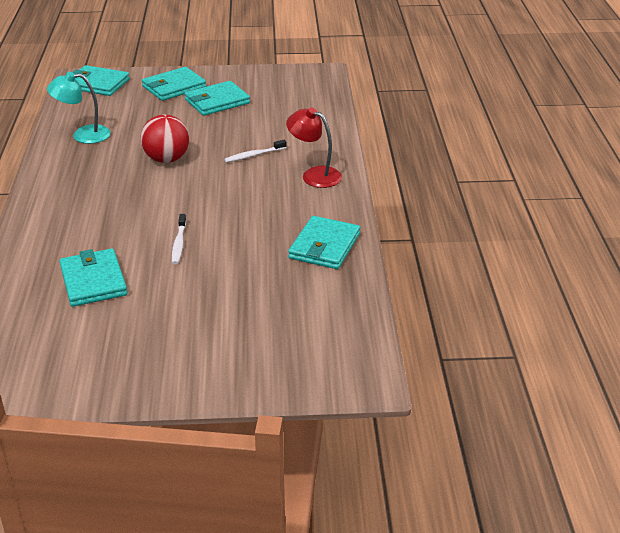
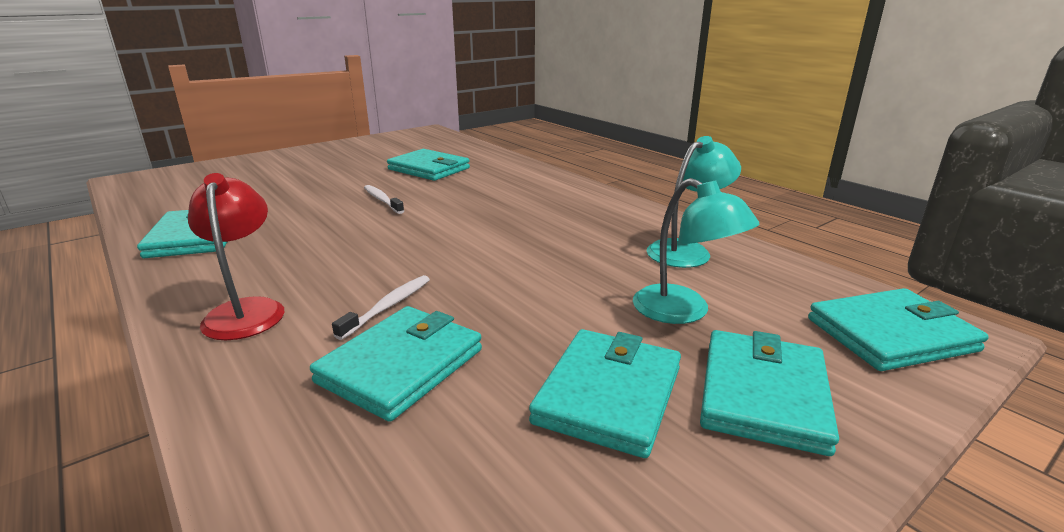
camera: 145 degrees right, 10 degrees down
(146, 113) = (683, 312): none -> turquoise lamp
(167, 159) = (518, 259): red ball -> none
(270, 131) = (401, 365): none -> turquoise wallet
(314, 175) = (246, 310): red lamp -> red lamp turned 105 degrees counterclockwise

